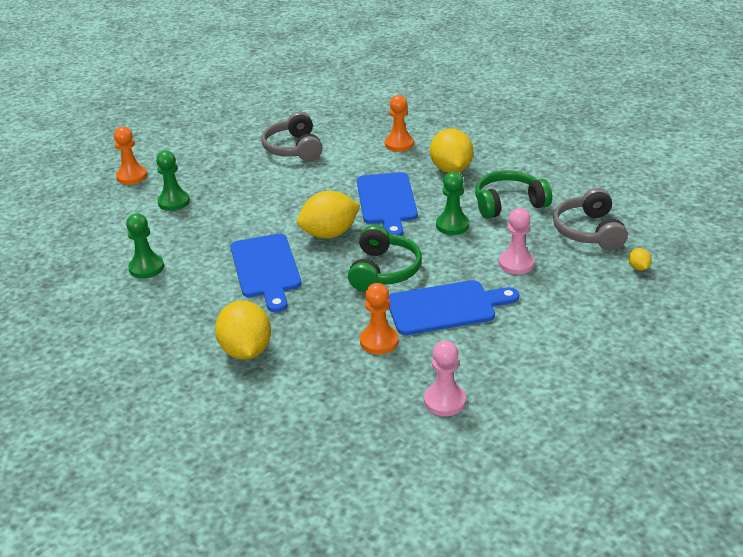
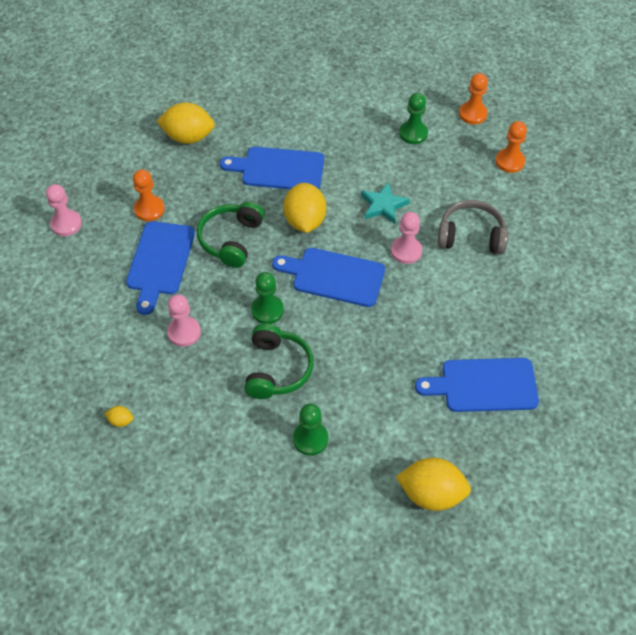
camera: 110 degrees right, 20 degrees up
(146, 268) = (322, 103): green pawn -> green pawn (310, 439)
(282, 196) = (383, 205): none -> turquoise star
(332, 174) = (406, 251): none -> pink pawn
(383, 270) = (231, 239): green headphones -> green headphones turned 75 degrees clockwise
(399, 144) = (439, 324): orange pawn -> orange pawn (509, 161)
(441, 117) = (484, 385): none -> blue cutting board
(451, 169) = (365, 348): yellow lemon -> yellow lemon (431, 494)
(588, 231) = (195, 412): grey headphones -> none

